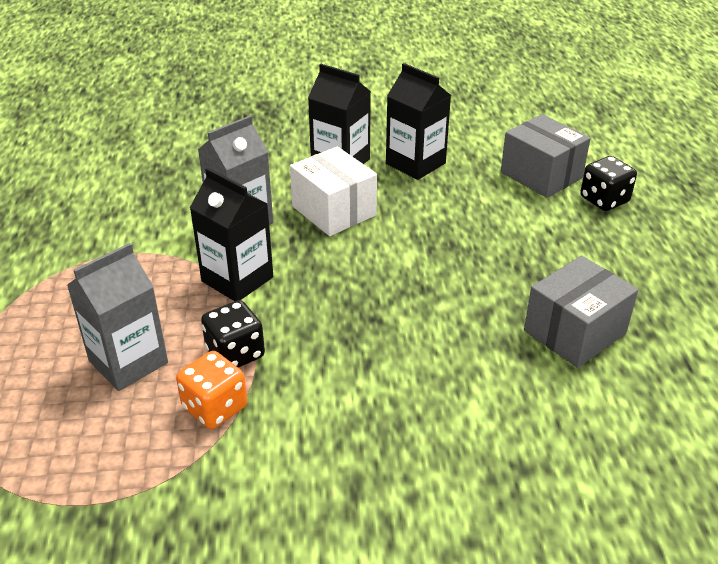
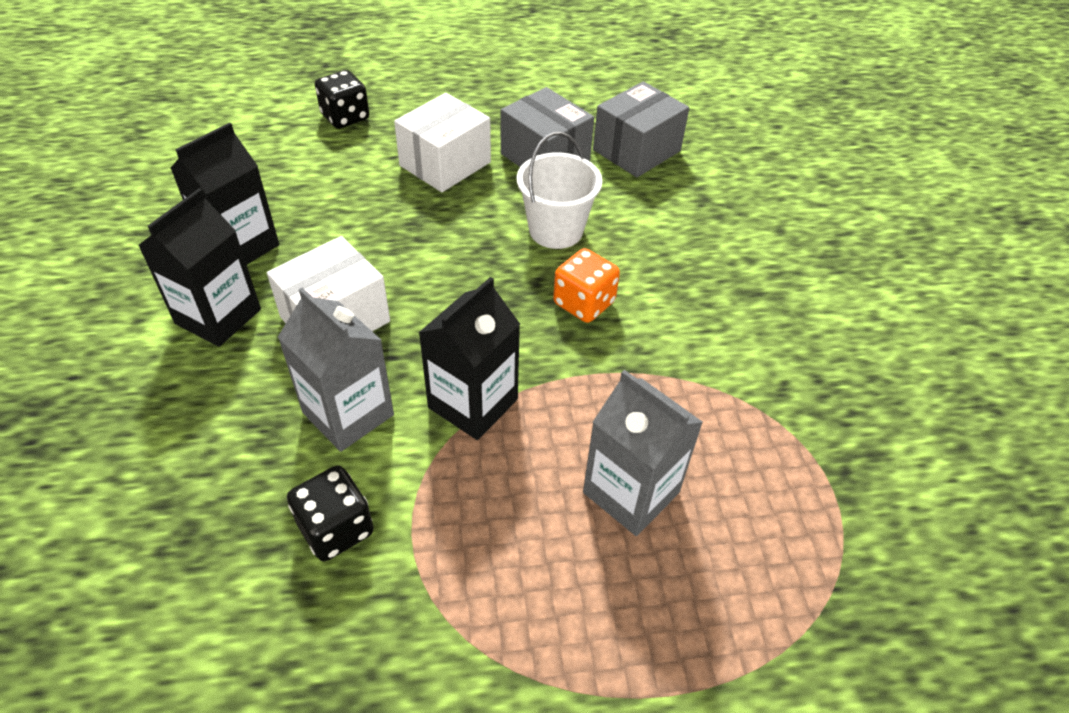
camera: 95 degrees left, 10 degrees up
(215, 407) = (684, 399): orange dice -> orange dice (584, 303)
(235, 353) = (603, 391): black dice -> black dice (336, 528)
(450, 334) = (556, 230): none -> white bucket
(541, 175) = (290, 151): grey box -> grey box (636, 150)
(545, 262) = (445, 164): none -> white box

